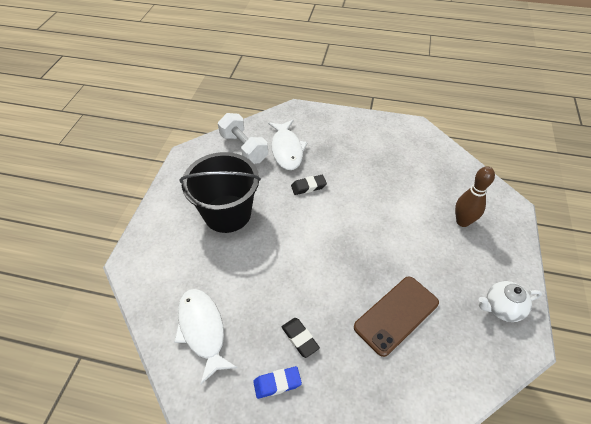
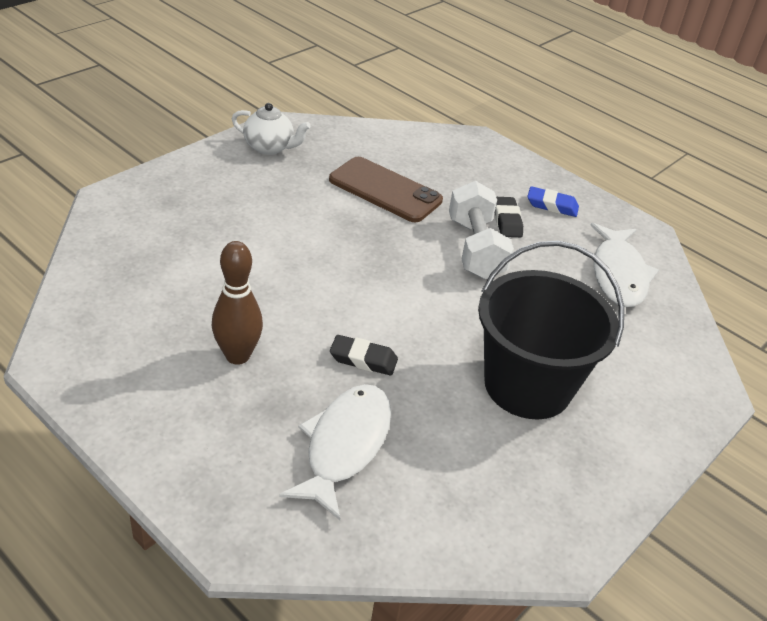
camera: 155 degrees left, 10 degrees down
(244, 148) = (429, 497): white dumbbell -> white dumbbell (475, 249)
(396, 315) = (385, 190): brown phone -> brown phone turned 45 degrees clockwise
(462, 221) = (198, 215): brown bowling pin -> brown bowling pin (237, 356)

